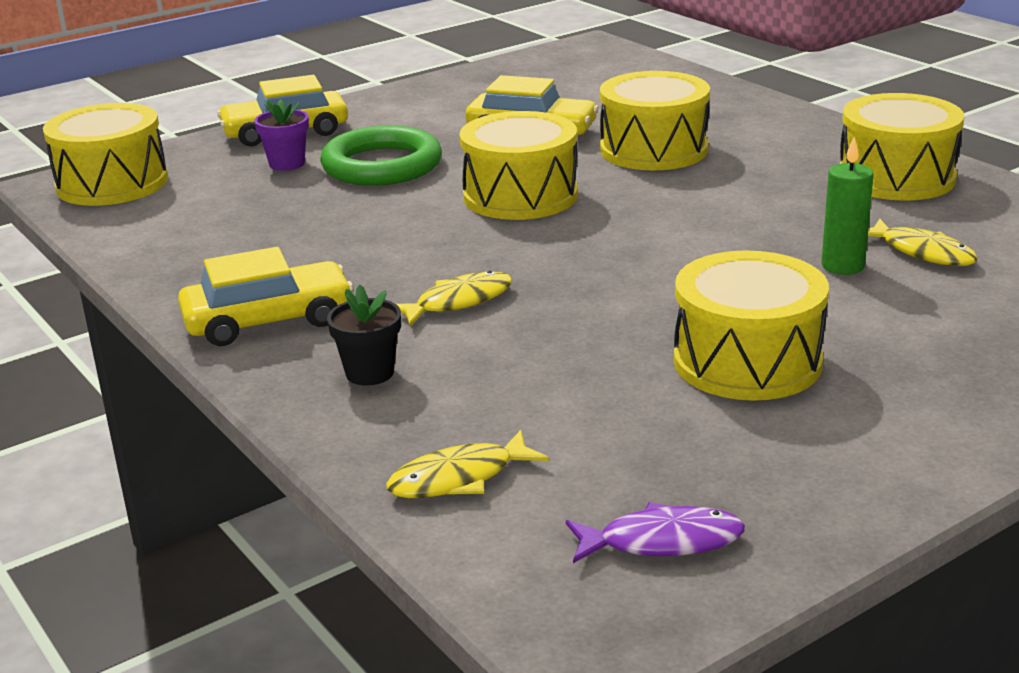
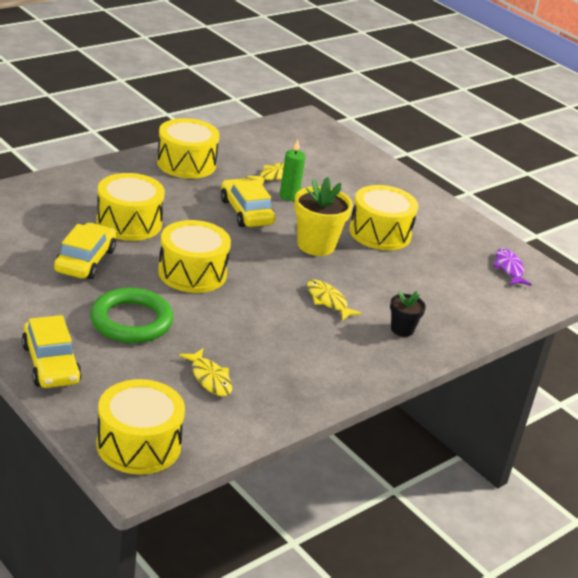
camera: 100 degrees left, 5 degrees up
(268, 320) = (352, 362): yellow car -> yellow car (246, 212)
(287, 164) = (118, 361): purple flower pot -> none
(459, 478) = (481, 309): yellow fish -> yellow fish (209, 378)
(657, 292) = (316, 245): none -> yellow flower pot

